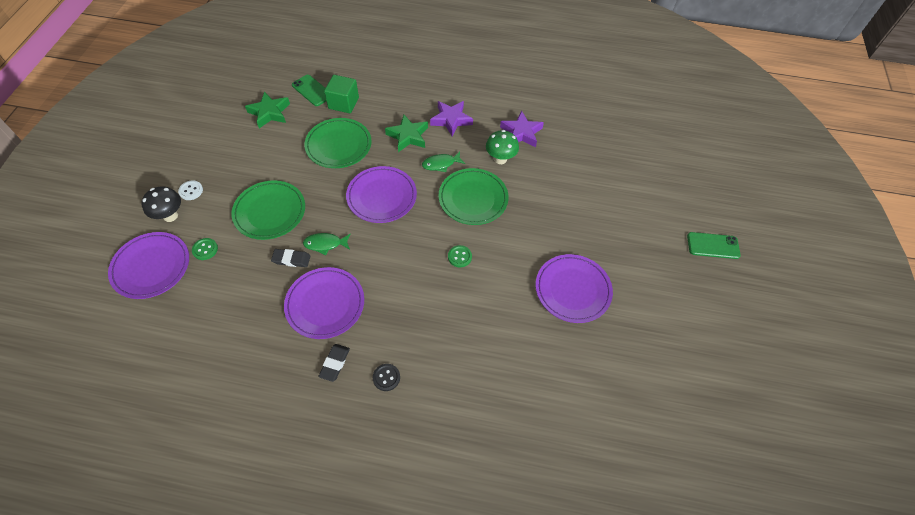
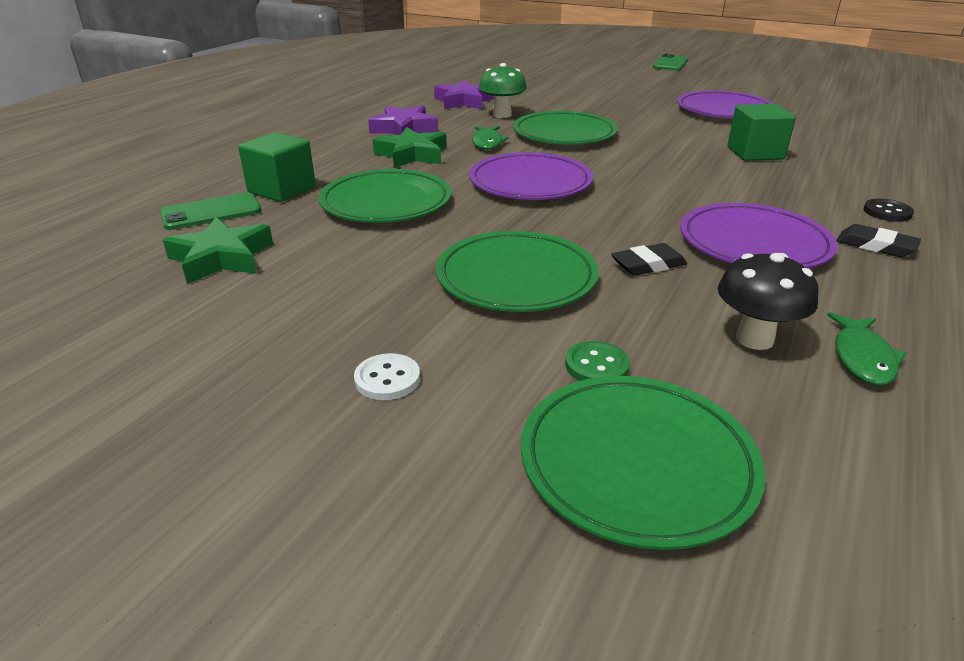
camera: 70 degrees left, 25 degrees down
(151, 267) = (637, 463): purple plate -> green plate
(170, 216) = (459, 419): black mushroom -> black mushroom (754, 339)
(291, 259) = (648, 265): black eraser -> black eraser turned 45 degrees clockwise
(325, 244) = (618, 232): green fish -> green fish (862, 358)
(459, 257) = (665, 151): green button -> none
(474, 309) = (755, 153): none -> green cube

